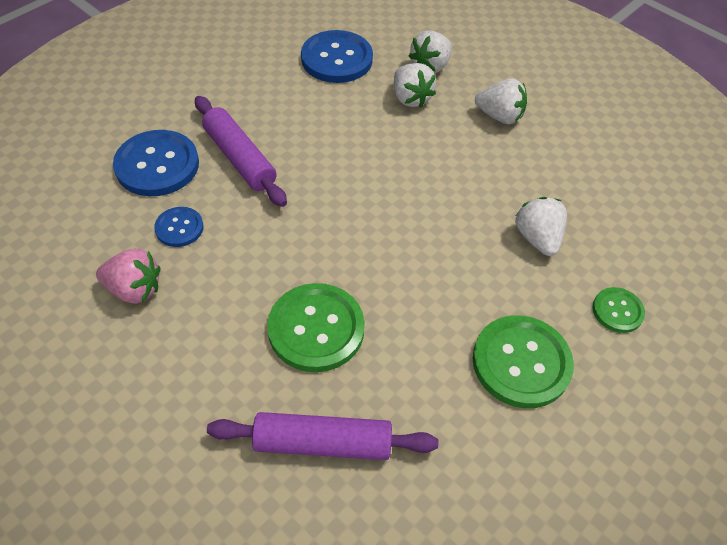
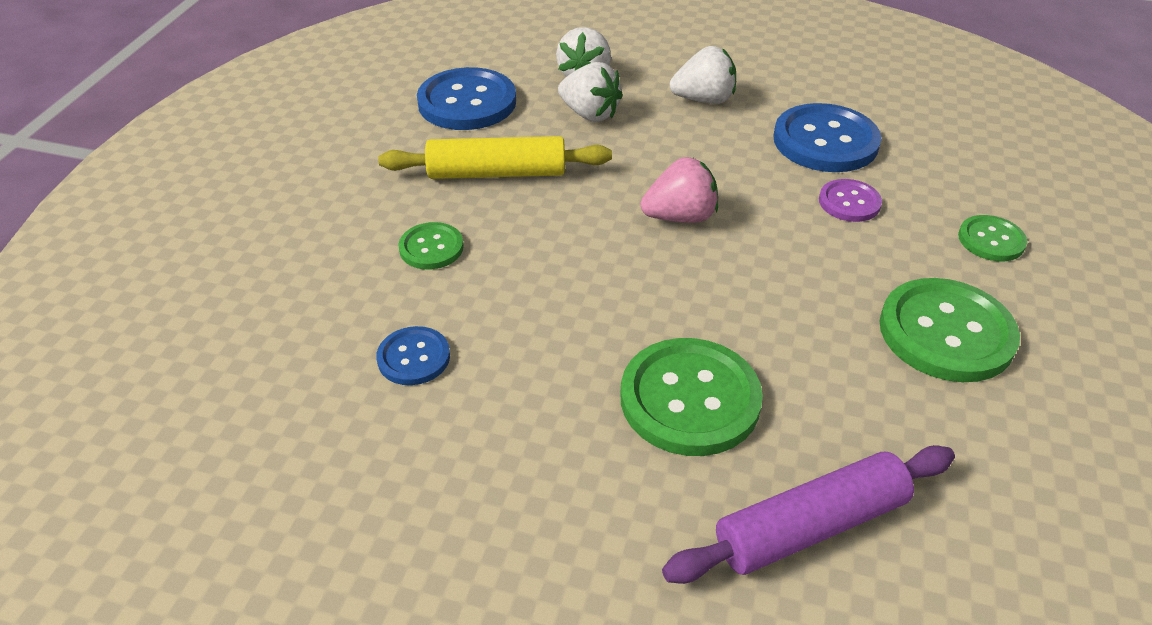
camera: 25 degrees left, 10 degrees down
(134, 289) = (409, 457): pink strawberry -> pink strawberry (680, 217)
(157, 165) = (322, 296): blue button -> blue button (825, 141)
(240, 158) = (431, 248): purple rolling pin -> green button
(317, 120) = (497, 173): none -> yellow rolling pin
(537, 238) = (849, 202): white strawberry -> purple button

